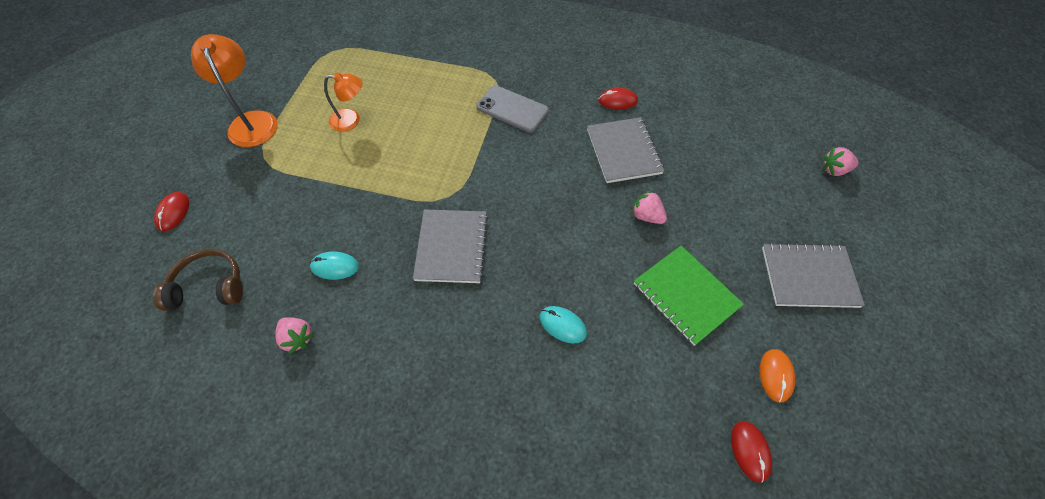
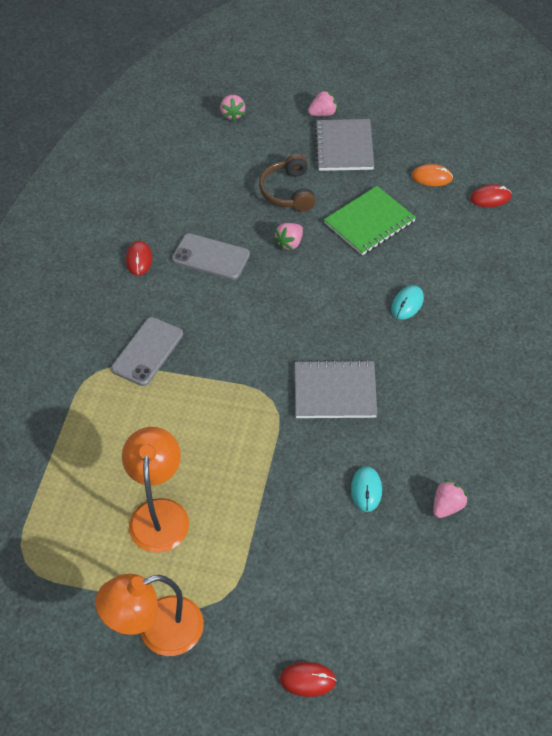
camera: 90 degrees left, 5 degrees down
(209, 287) = (402, 606): brown headphones -> brown headphones (288, 191)
(351, 120) = (159, 513): orange lamp -> orange lamp, size x1.57
(623, 151) = (211, 257): grey notebook -> grey phone
(862, 257) = (323, 113): none -> pink strawberry

